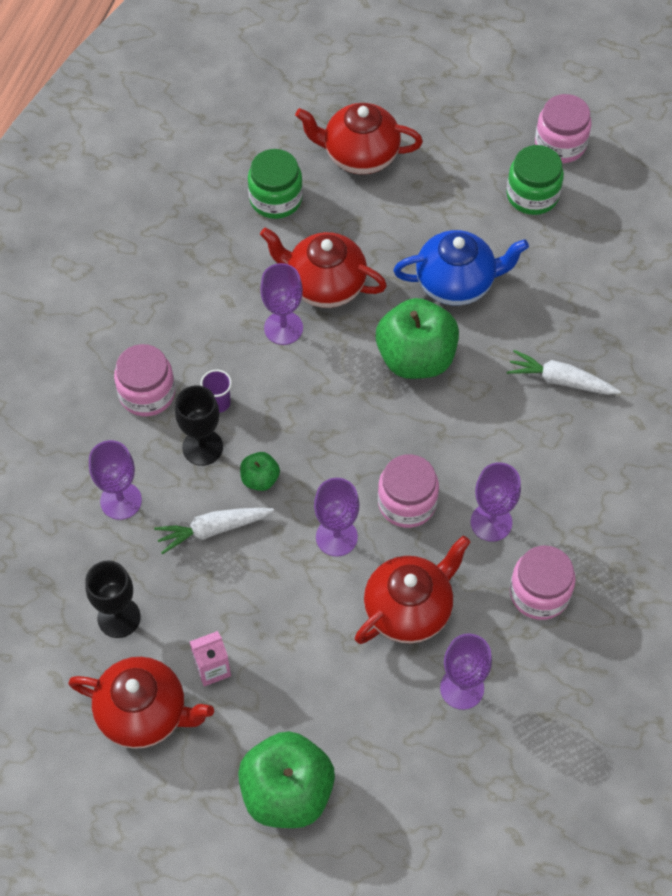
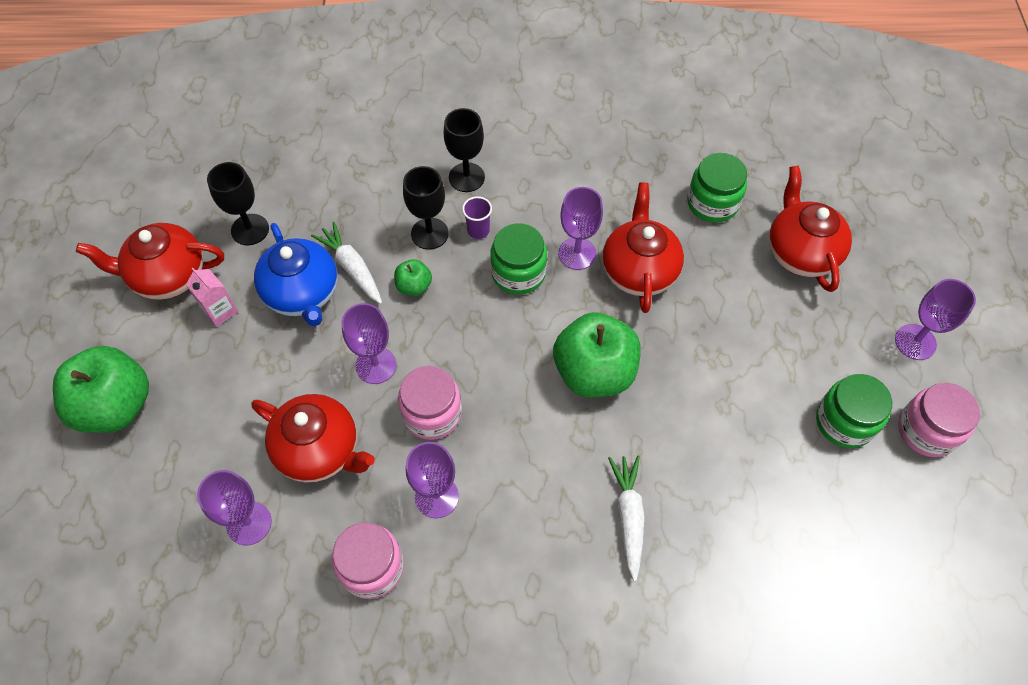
camera: 70 degrees right, 0 degrees up
(121, 501) = (357, 194): purple goblet -> purple goblet (915, 342)
(144, 713) = (168, 276): red teapot -> red teapot turned 90 degrees clockwise
(147, 393) = (466, 177): pink jar -> black goblet
(284, 384) = (518, 273): none -> green jar
(456, 283) = (697, 382): blue teapot -> blue teapot (303, 294)

